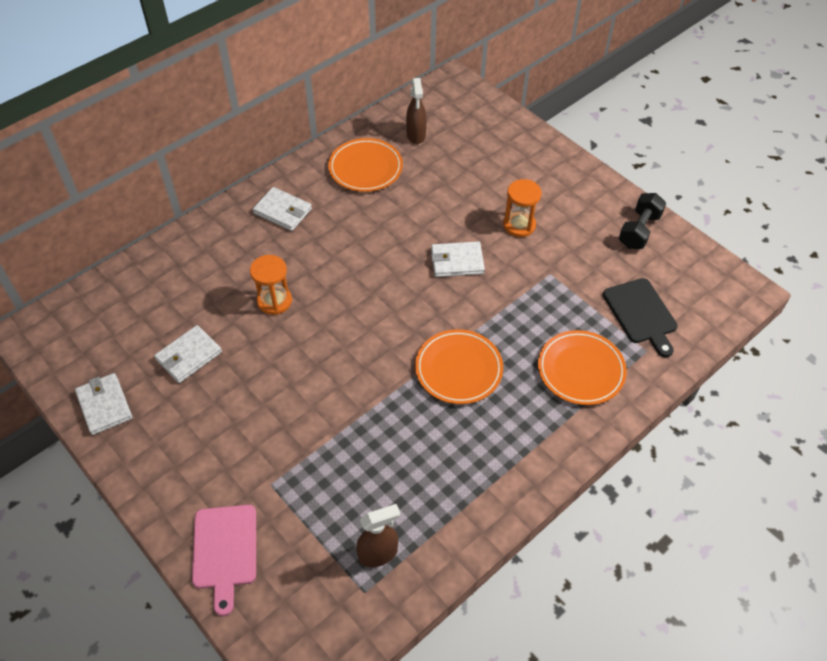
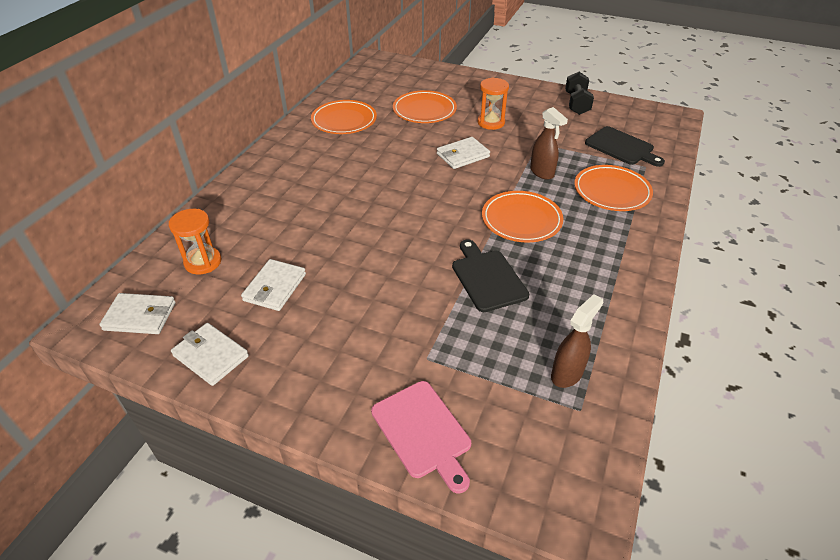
camera: 25 degrees left, 10 degrees down
(274, 301) = (329, 223): orange hourglass -> orange hourglass (203, 262)
(282, 211) = (293, 163): white wallet -> white wallet (140, 316)
(378, 423) = (487, 278): none -> black cutting board
(416, 135) = (369, 93): brown spray bottle -> brown spray bottle (542, 172)
(458, 182) = (424, 110): none -> orange plate

